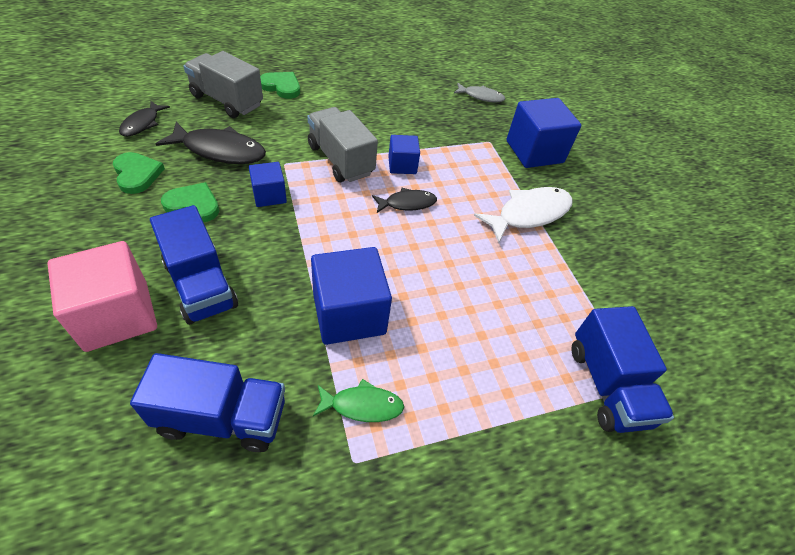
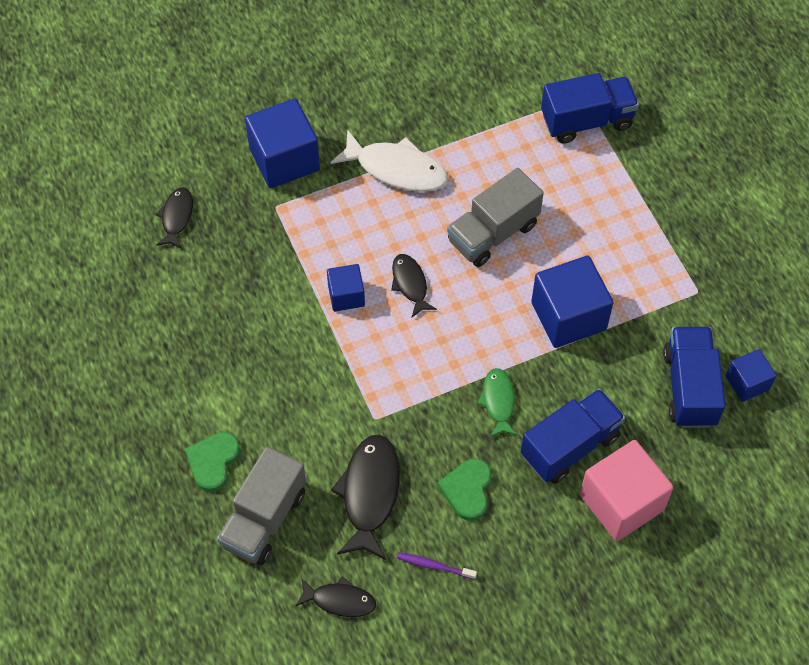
camera: 90 degrees left, 10 degrees up
(137, 174) = (434, 566): green heart -> purple toothbrush
(269, 195) = (433, 420): blue cube -> blue cube (747, 383)
(340, 160) = (353, 361): grey truck -> grey truck (493, 233)
(362, 405) = (652, 292): green fish -> green fish (498, 401)
(481, 96) = (176, 217): grey fish -> black fish
(529, 214) = (396, 169): white fish -> white fish turned 150 degrees clockwise

